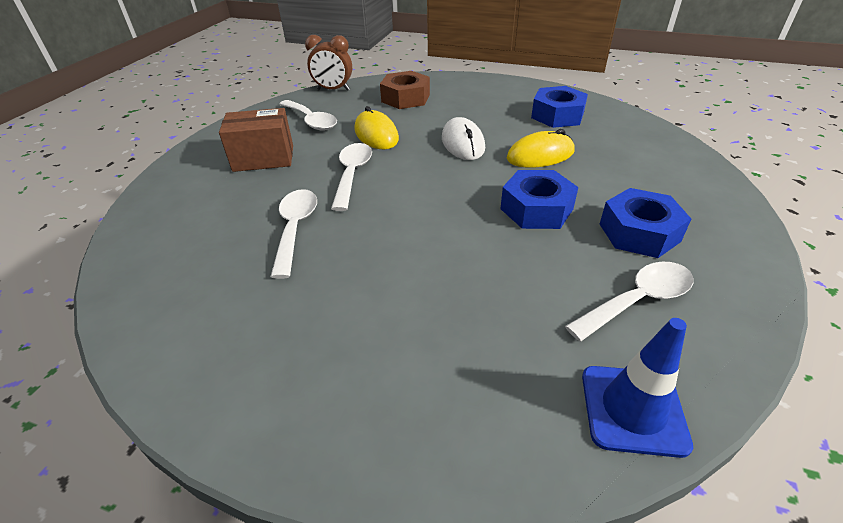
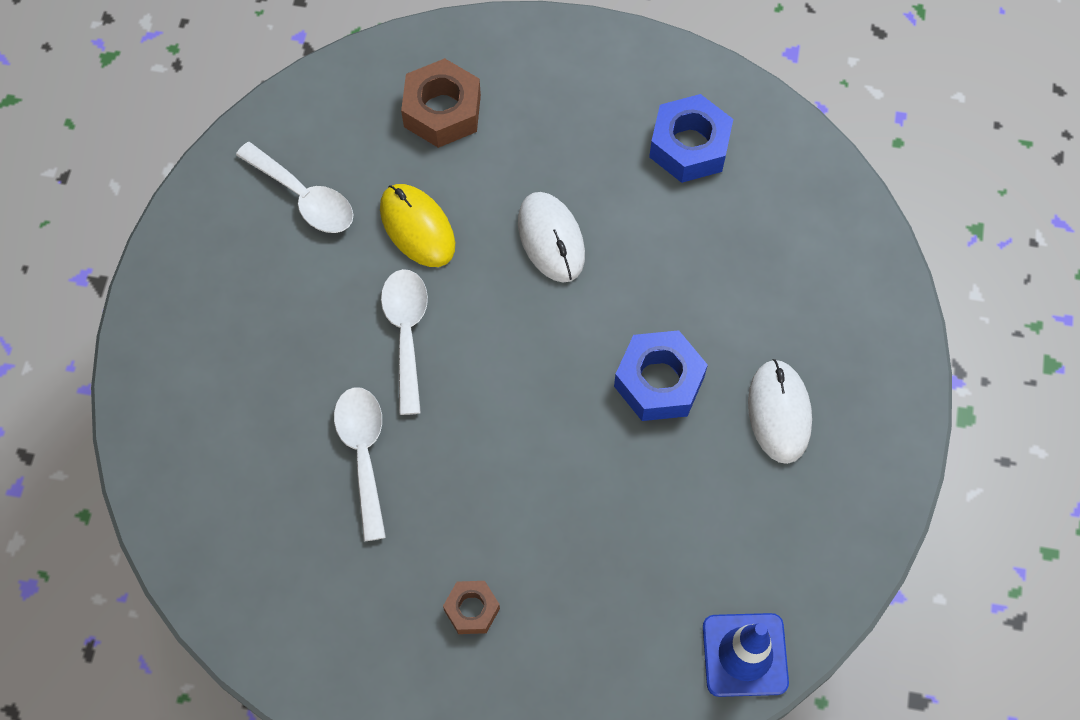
camera: 10 degrees left, 25 degrees up
(263, 158) = (265, 307): brown box -> none
(333, 90) = (311, 92): brown clock -> none
(348, 337) = (472, 609): none -> brown nut
(540, 155) = (663, 259): yellow mouse -> none
(637, 301) = (764, 523): white spoon -> none
(639, 232) = (779, 412): blue nut -> white mouse

